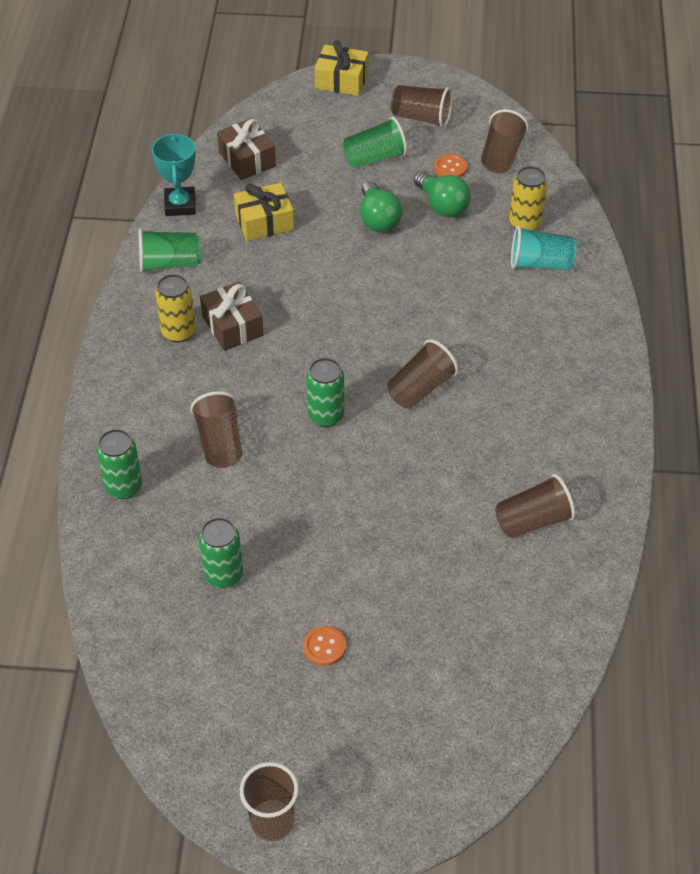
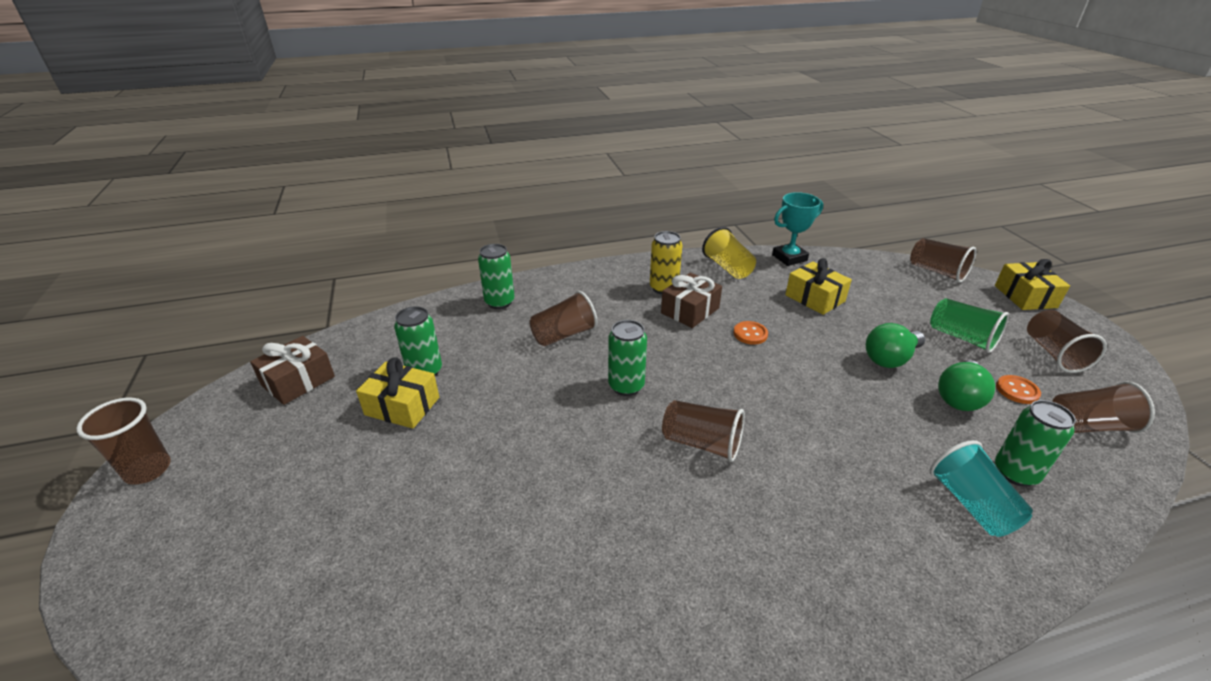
camera: 70 degrees right, 15 degrees down
(169, 263) = (728, 268): green cup -> yellow cup
(247, 159) = (871, 274): brown gift -> brown gift (298, 381)
(271, 599) = (402, 406): none -> yellow gift
(324, 647) = (350, 455): orange button -> orange button (750, 334)
(525, 223) = (1015, 473): yellow can -> green can
(533, 520) = (561, 602): brown cup -> brown cup (937, 272)

